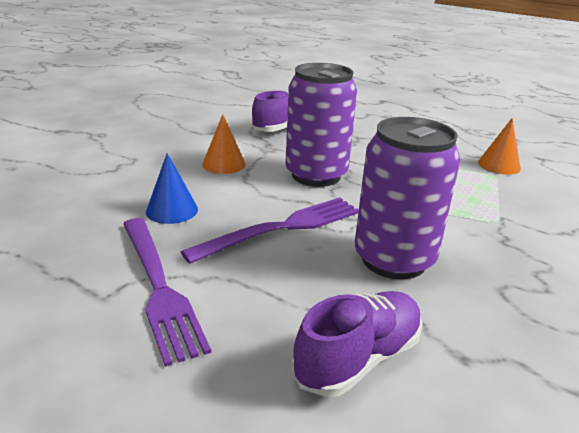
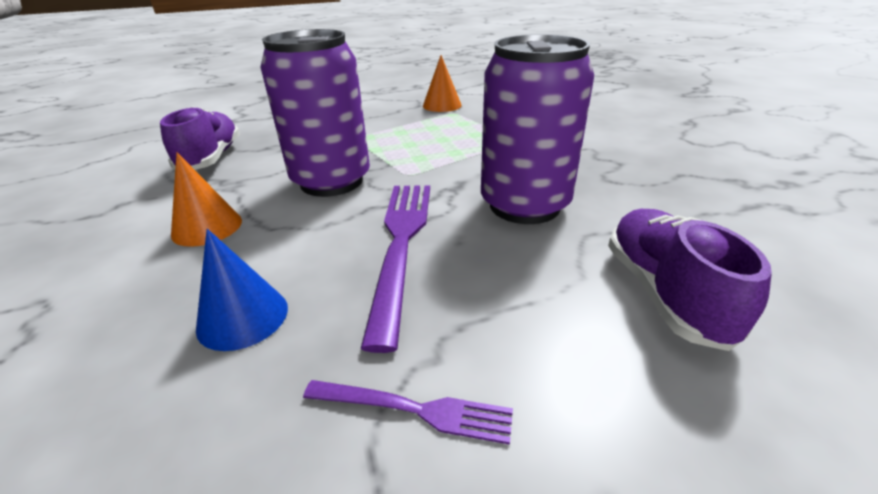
camera: 50 degrees left, 5 degrees up
(158, 286) = (414, 410): purple fork -> purple fork, size x0.53

